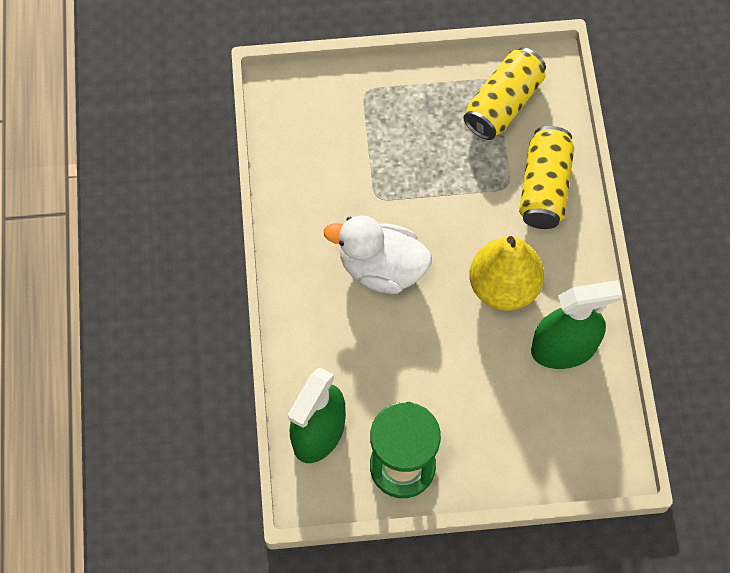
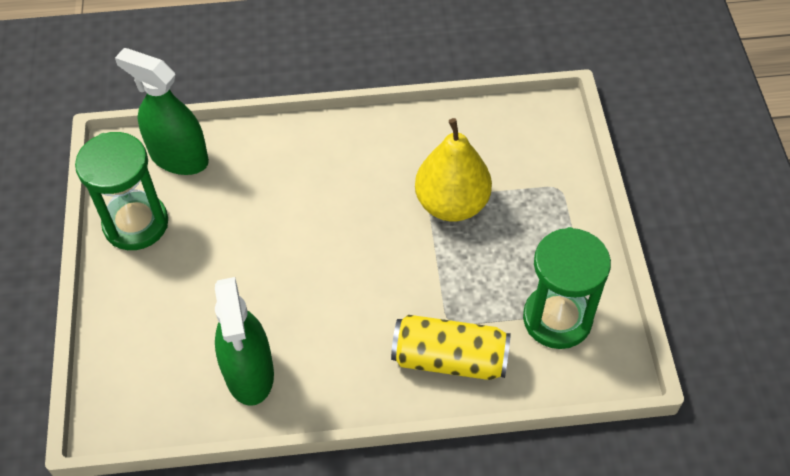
camera: 90 degrees right, 10 degrees down
(381, 268) = (349, 204): white duck -> none
(503, 104) = (557, 319): yellow can -> green hourglass
(503, 287) = (325, 315): yellow pear -> yellow pear (452, 204)

